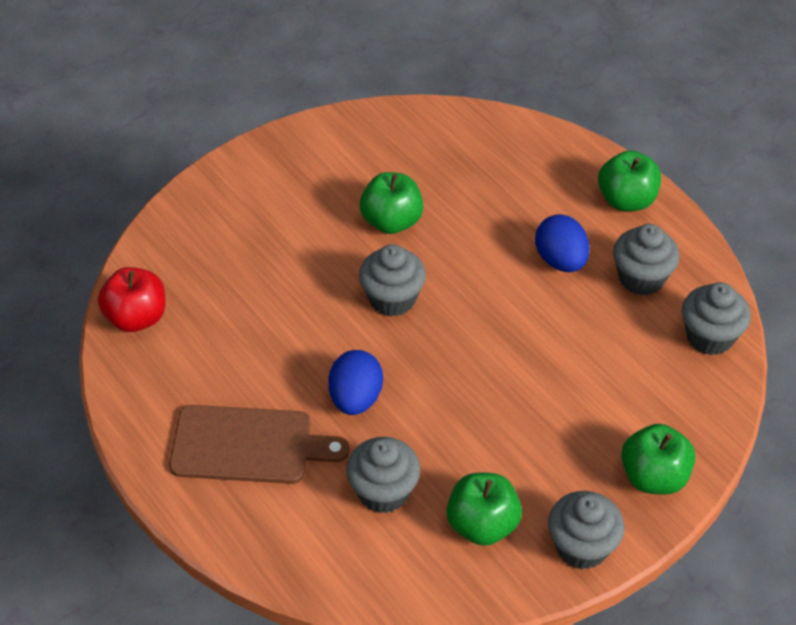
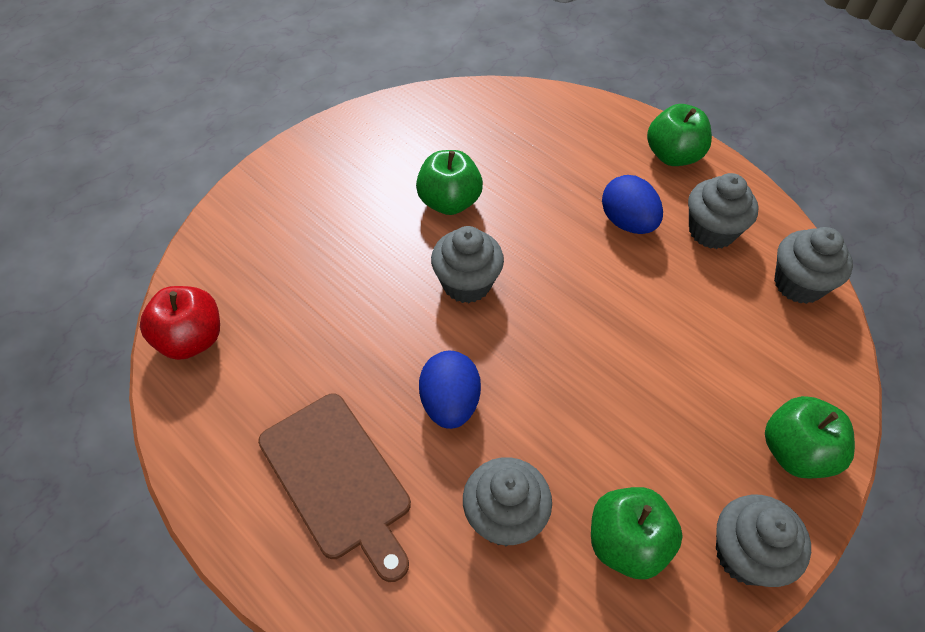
camera: 10 degrees left, 5 degrees up
(249, 445) = (338, 479): brown cutting board -> brown cutting board turned 60 degrees clockwise

